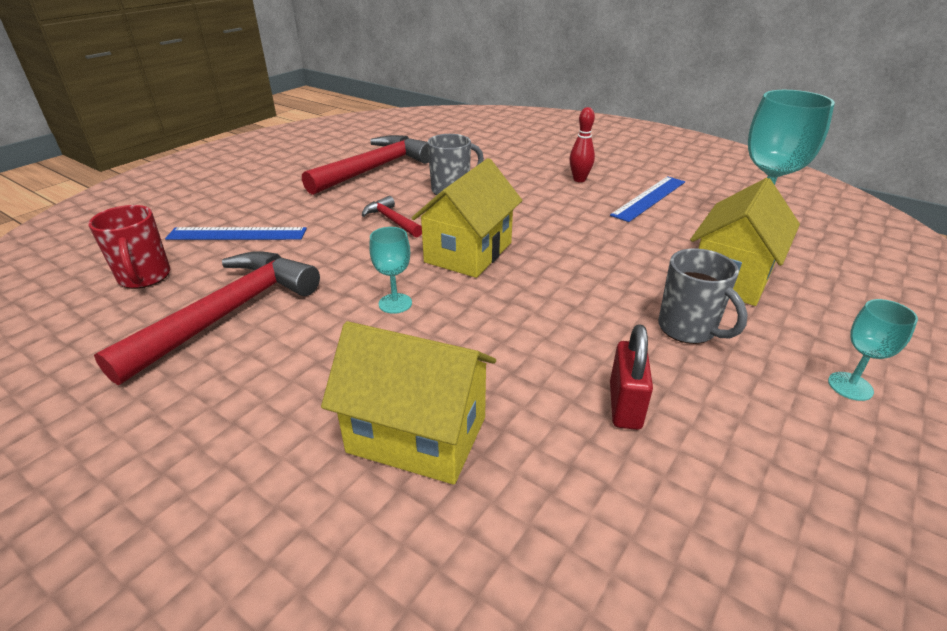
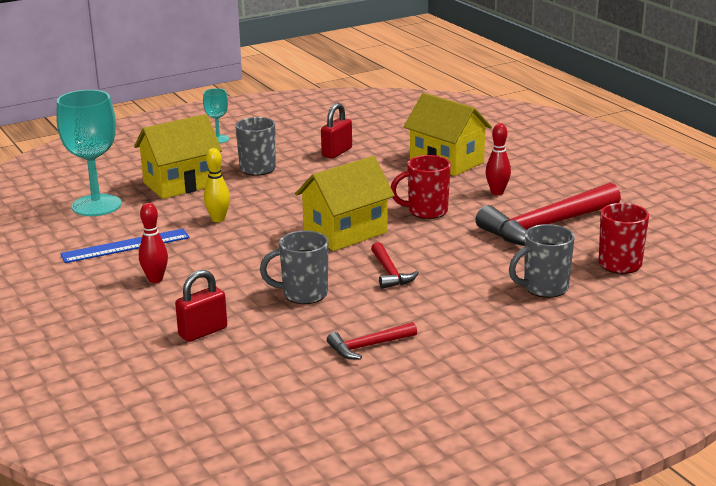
camera: 155 degrees left, 10 degrees down
(237, 234) = (544, 288): blue ruler -> grey mug
(305, 367) = (497, 192): none -> red bowling pin
(374, 169) = (368, 346): red hammer -> red hammer, size x0.48
(395, 303) = (426, 211): turquoise goblet -> red mug
(496, 158) = (203, 332): none -> red padlock
(615, 240) = (218, 219): none -> yellow bowling pin

